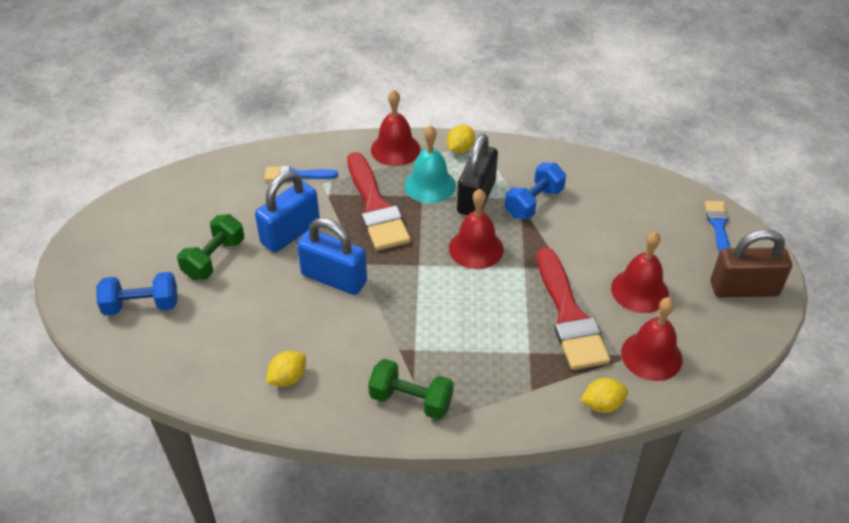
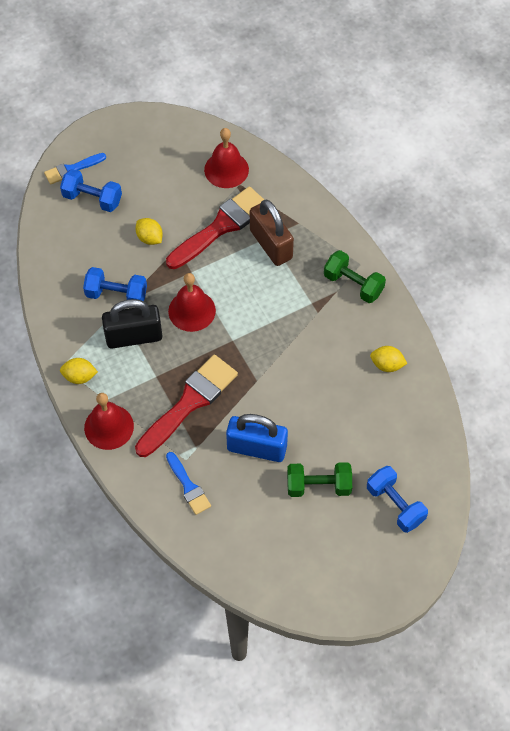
camera: 120 degrees left, 15 degrees up
(334, 278) = (282, 388): blue padlock -> none
(411, 400) = (353, 284): green dumbbell -> green dumbbell turned 45 degrees counterclockwise
(430, 185) = (139, 377): turquoise bell -> none
(602, 404) = (284, 181): yellow lemon -> yellow lemon (150, 238)
(639, 290) = (170, 195): red bell -> none
(668, 227) = (92, 199): none -> blue dumbbell
(744, 289) = (130, 138): brown padlock -> brown padlock (271, 244)

